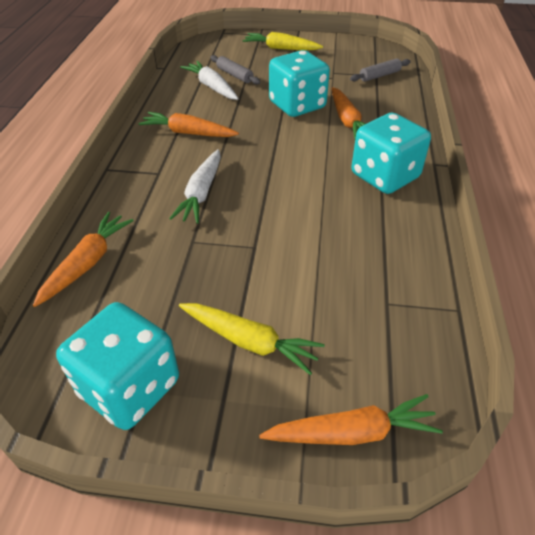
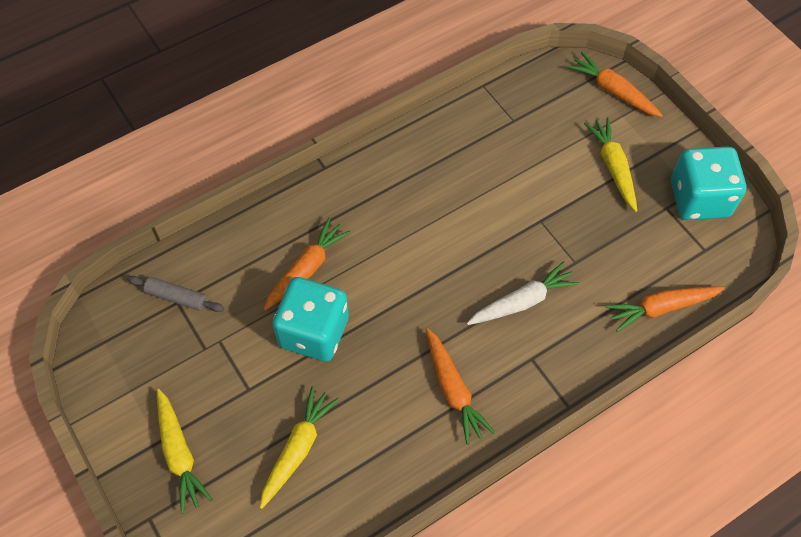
camera: 130 degrees left, 15 degrees up
(211, 87) = (347, 450): white carrot -> none
(234, 75) = (298, 449): grey rolling pin -> yellow carrot
(384, 176) = (376, 191): turquoise dice -> none

